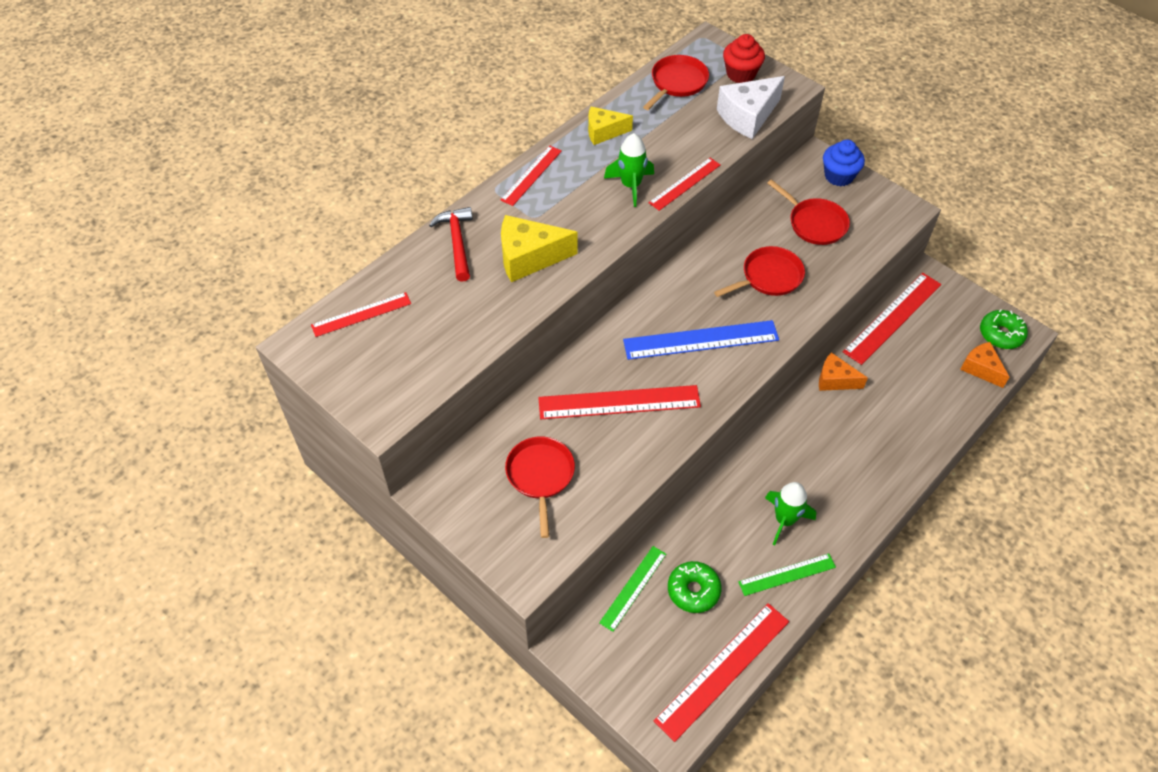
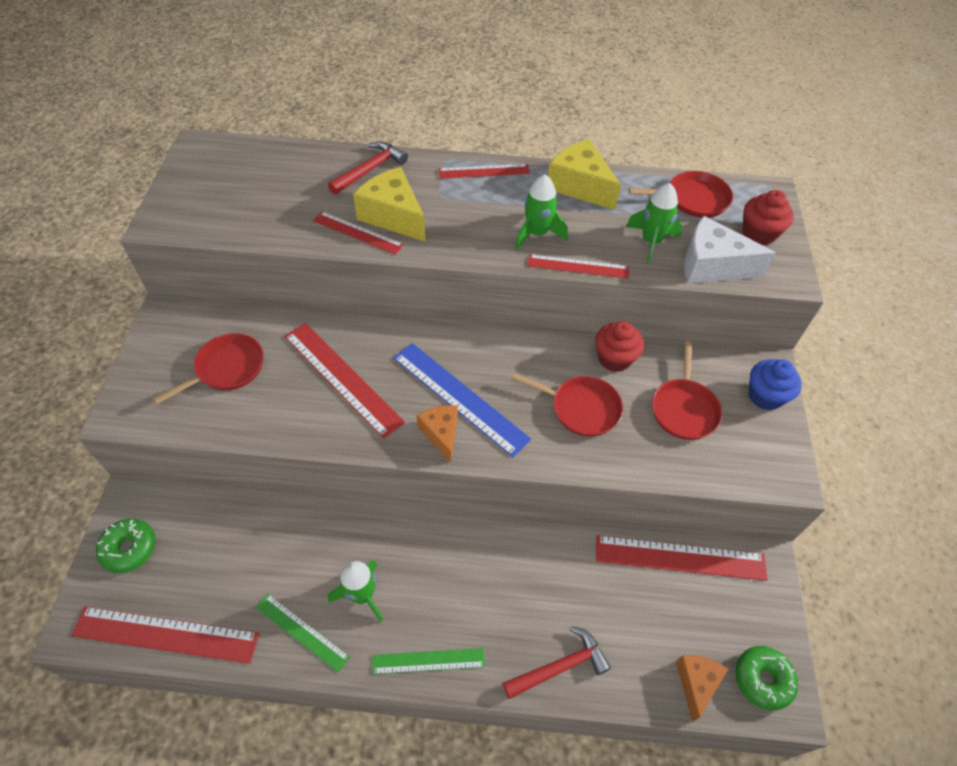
camera: 50 degrees right, 0 degrees up
(361, 314) = (252, 160): red ruler -> red ruler (358, 232)
(604, 132) = (580, 186): yellow cheese -> yellow cheese, size x1.55
(633, 588) = (211, 514): green ruler -> green ruler (428, 661)
(693, 590) = (236, 562): green donut -> green donut (129, 549)
(697, 131) = (651, 241): none -> green rocket
(741, 231) = (614, 358): none -> red cupcake
(835, 380) = (557, 548): orange cheese -> orange cheese (441, 434)
(921, 433) = (560, 667): none -> red hammer

